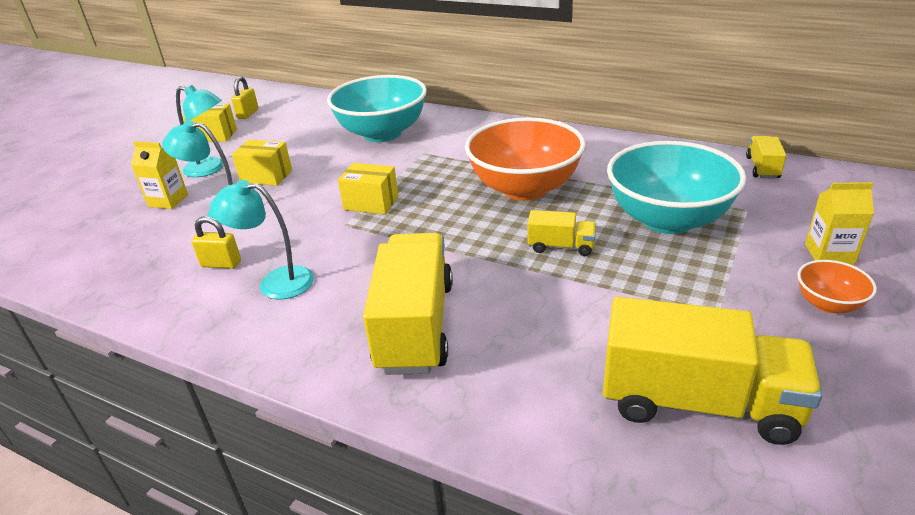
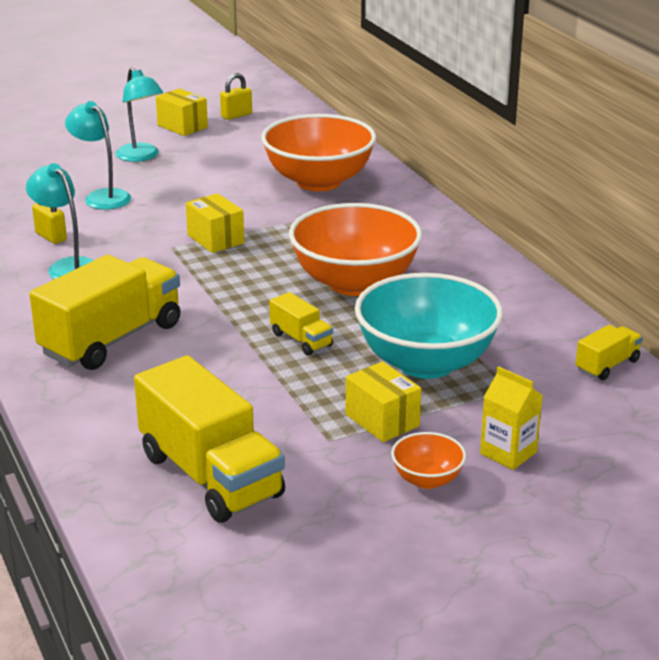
camera: 35 degrees right, 5 degrees down
(168, 201) = (78, 171): yellow carton -> none
(266, 176) = (172, 181): yellow box -> yellow box (382, 420)
(382, 133) = (319, 182): turquoise bowl -> orange bowl

